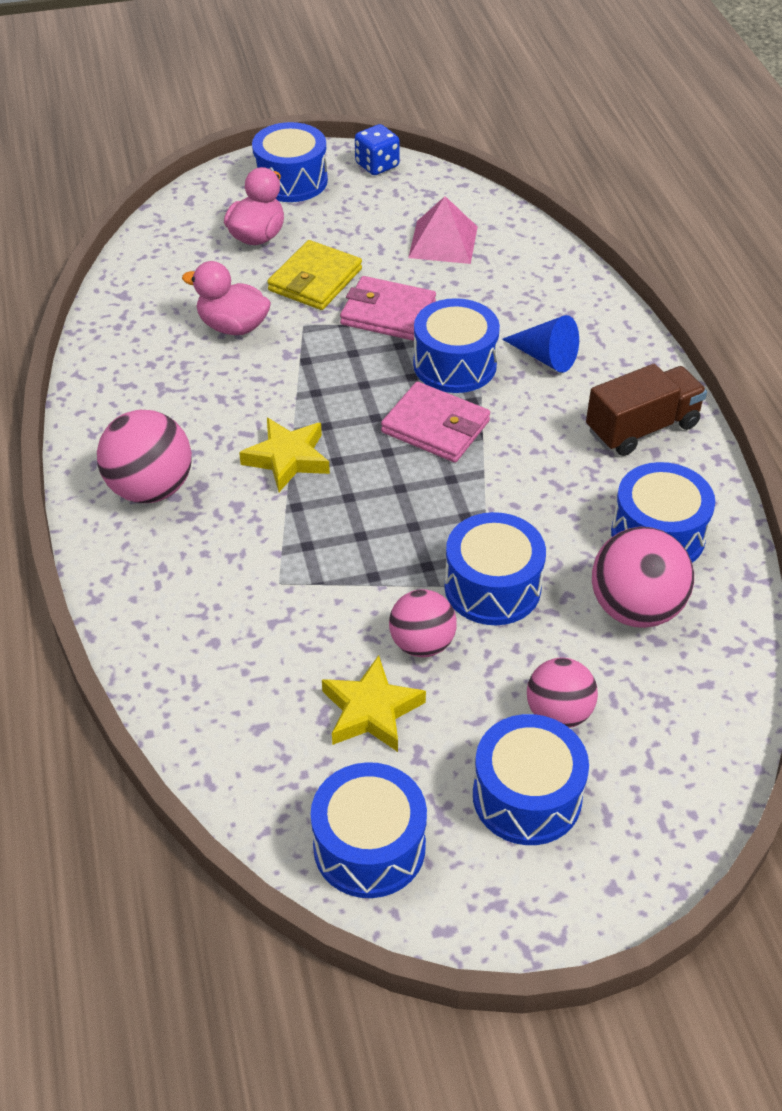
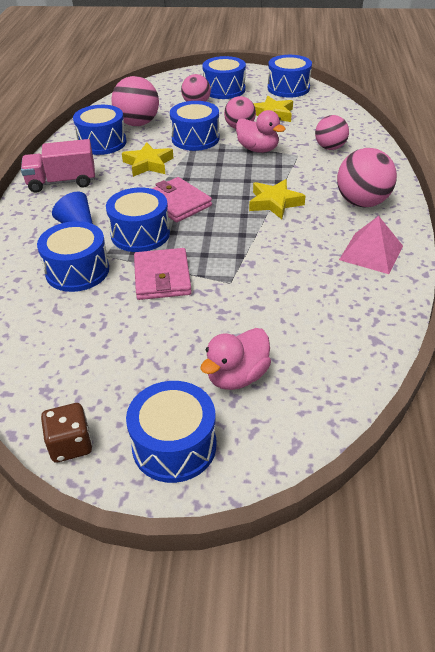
camera: 160 degrees left, 5 degrees down
(223, 618) = (330, 148): none -> pink ball
(233, 326) = (285, 291): pink duck -> pink duck (258, 149)
(315, 280) = (204, 317): yellow wallet -> none
(377, 165) = (70, 445): blue dice -> brown dice
(388, 313) = (162, 277): pink wallet -> pink wallet turned 45 degrees clockwise
(443, 242) = (76, 330): pink pyramid -> pink pyramid (371, 252)
(495, 300) = (77, 271): none -> blue drum
(535, 498) = (148, 164): none -> yellow star
(642, 428) = (62, 182): brown truck -> pink truck

